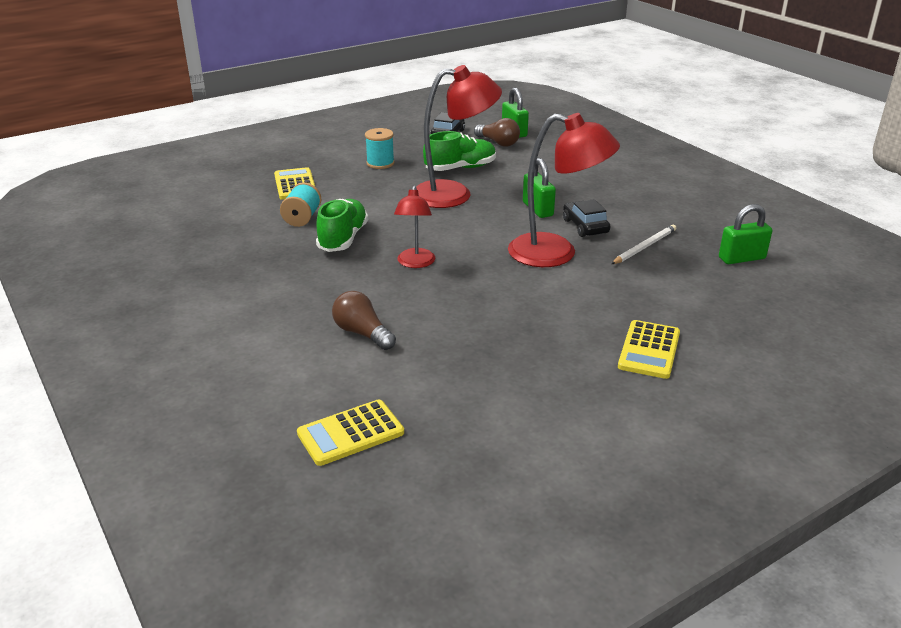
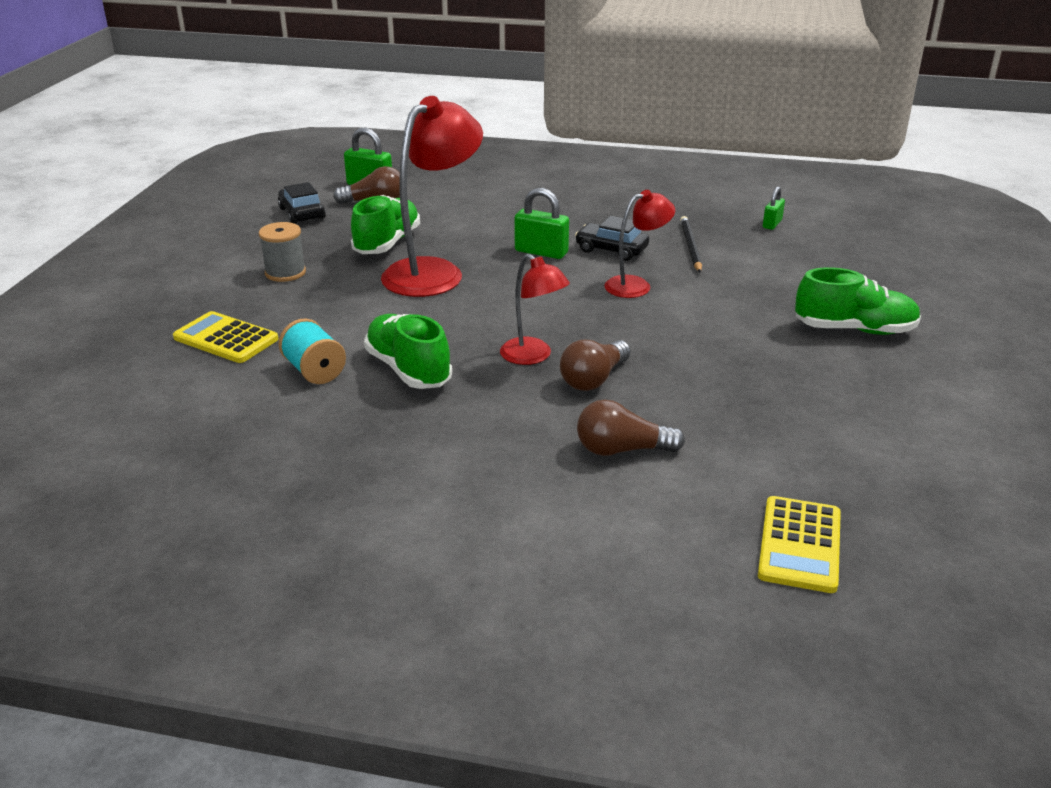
camera: 45 degrees left, 0 degrees up
(380, 163) = (285, 273): turquoise spool -> grey spool
(422, 291) = (593, 379): none -> brown light bulb
(556, 253) = (636, 285): red lamp -> red lamp, size x0.56
(644, 247) = (690, 246): white pencil -> black pencil
(649, 350) = (854, 330): yellow calculator -> green shoe
(741, 258) = (772, 224): green padlock -> green padlock, size x0.61

